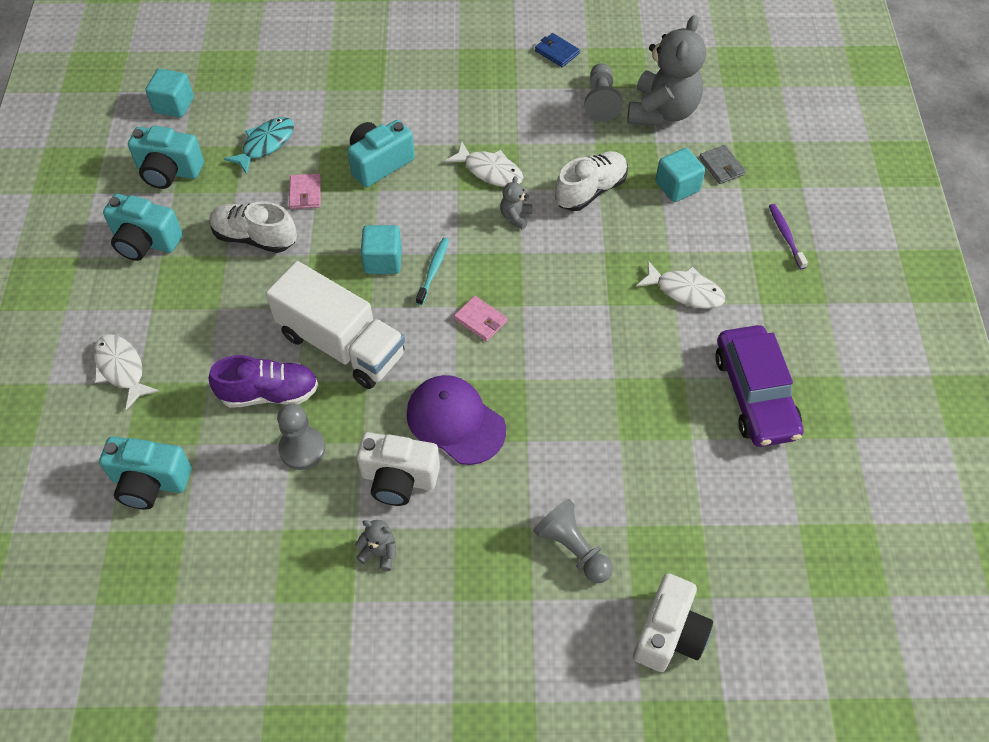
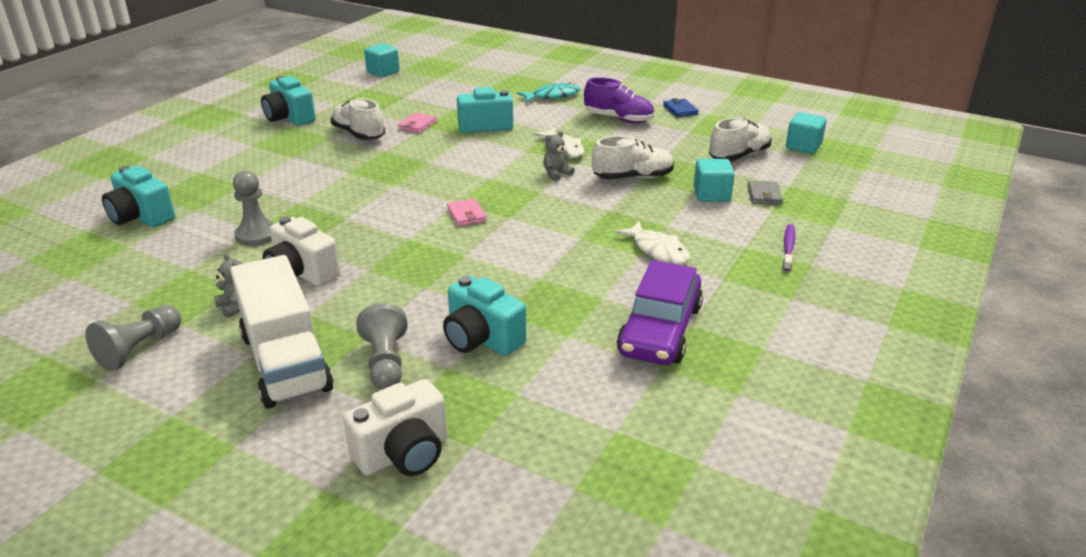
camera: 30 degrees right, 25 degrees down
(121, 369) = (199, 164): white fish -> none
(169, 171) = (343, 95): turquoise camera -> turquoise camera (482, 339)
(265, 144) = (418, 100): turquoise fish -> turquoise fish (552, 96)
(269, 393) = (272, 202): purple shoe -> purple shoe (619, 119)
(341, 344) = (351, 196): white truck -> white truck (285, 362)
(383, 261) = (431, 167): turquoise cube -> turquoise cube (803, 147)
(433, 270) = (462, 181): turquoise toothbrush -> none
(455, 421) = (382, 258): purple cap -> none
(601, 101) = (691, 139): grey pawn -> grey pawn (139, 349)
(662, 111) = (739, 156): grey teddy bear -> white shoe

